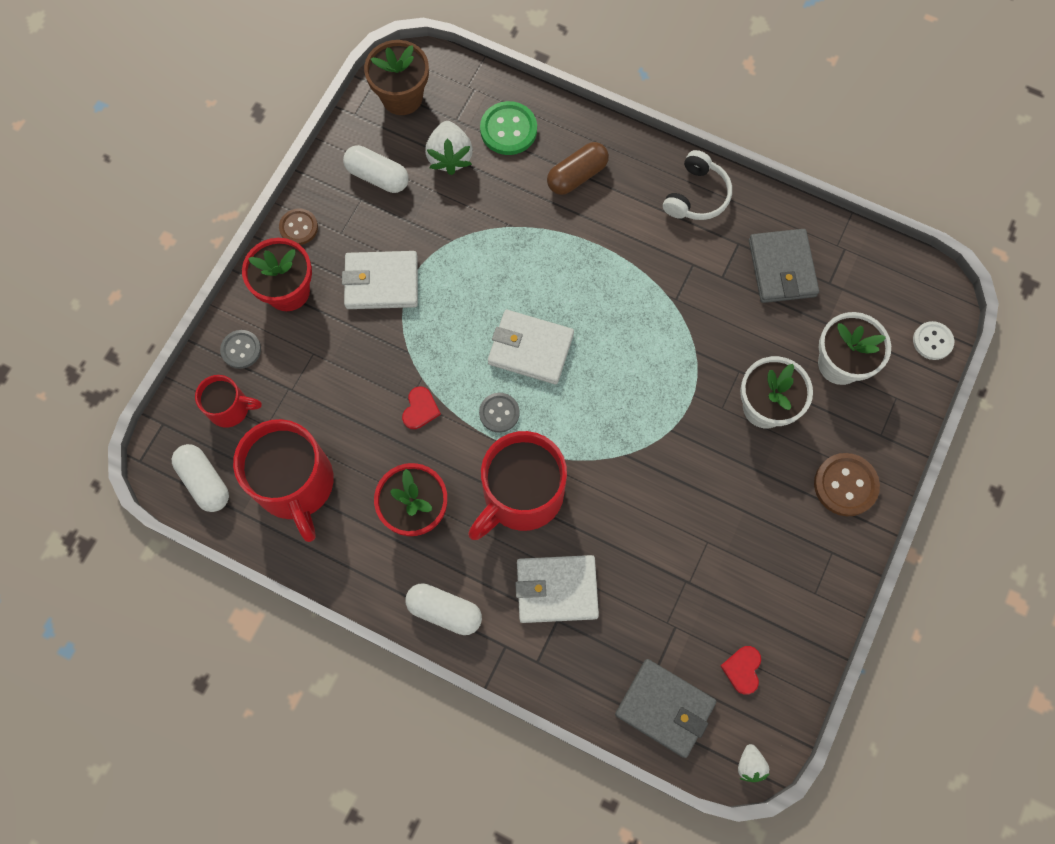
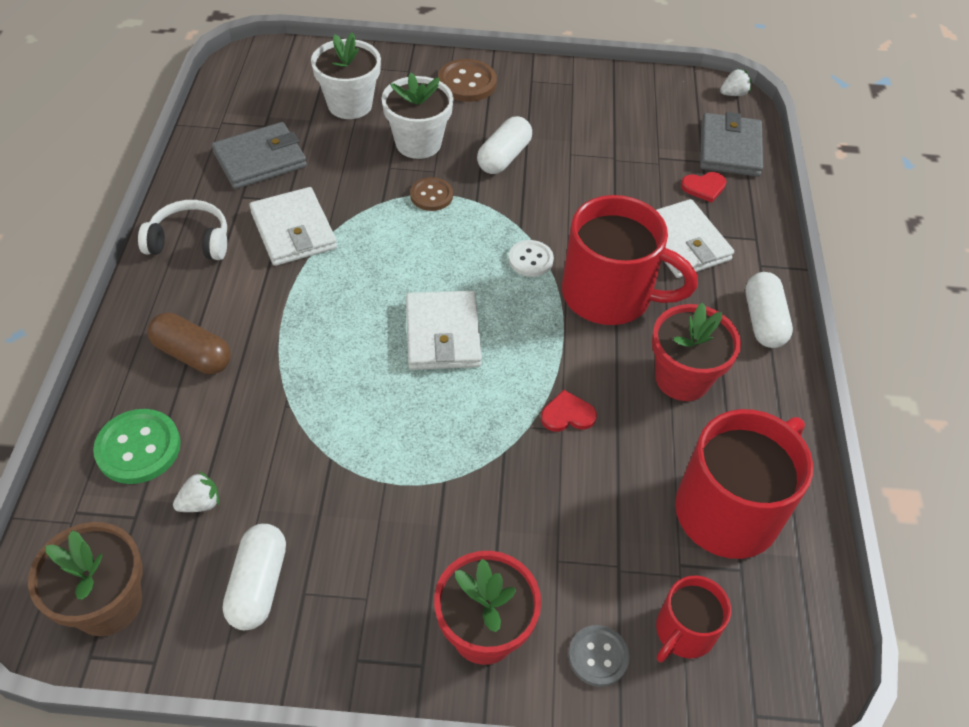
camera: 115 degrees left, 20 degrees down
(205, 481) = (792, 618): white capsule -> white capsule (504, 157)
(230, 408) = (683, 632): red mug -> red mug turned 120 degrees counterclockwise
(298, 227) = (378, 661): brown button -> brown button (431, 195)
(381, 282) = (422, 517): white wallet -> white wallet (293, 230)
(450, 157) = (200, 503): white strawberry -> white strawberry, size x0.56
(499, 413) = (532, 339): grey button -> none
(742, 669) = (664, 111): red heart -> red heart (704, 187)
(932, 341) = (301, 55): white button -> white button (530, 260)

